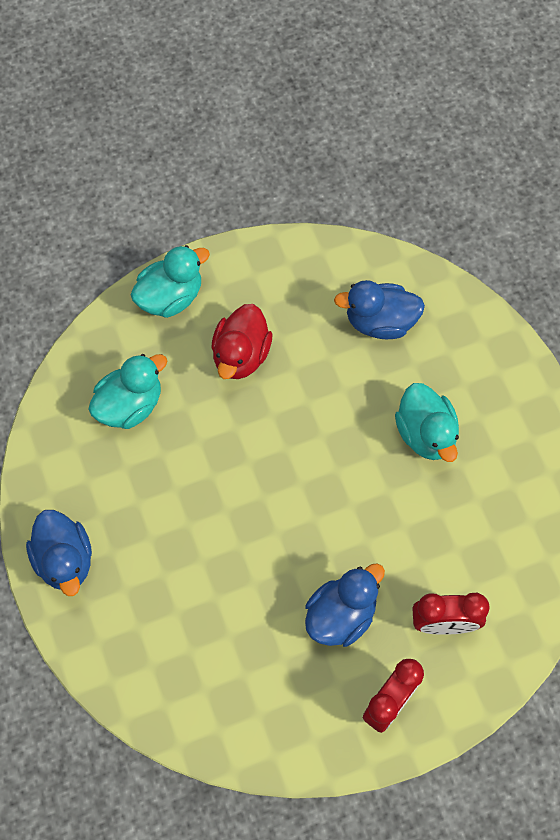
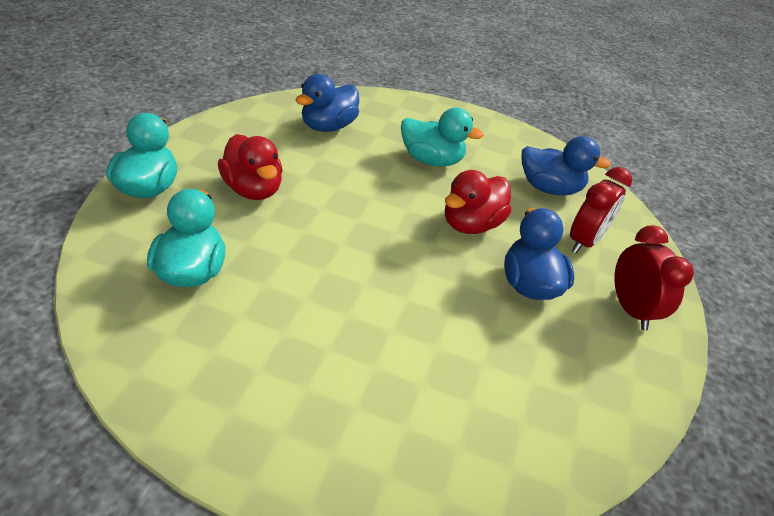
camera: 55 degrees left, 25 degrees down
(65, 560) = (266, 435): blue duck -> blue duck (549, 188)
(369, 527) = (471, 224): none -> red duck

